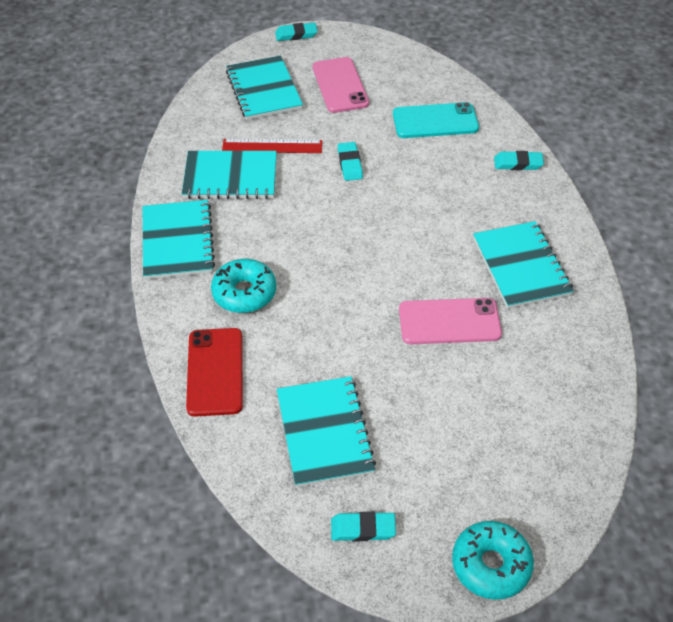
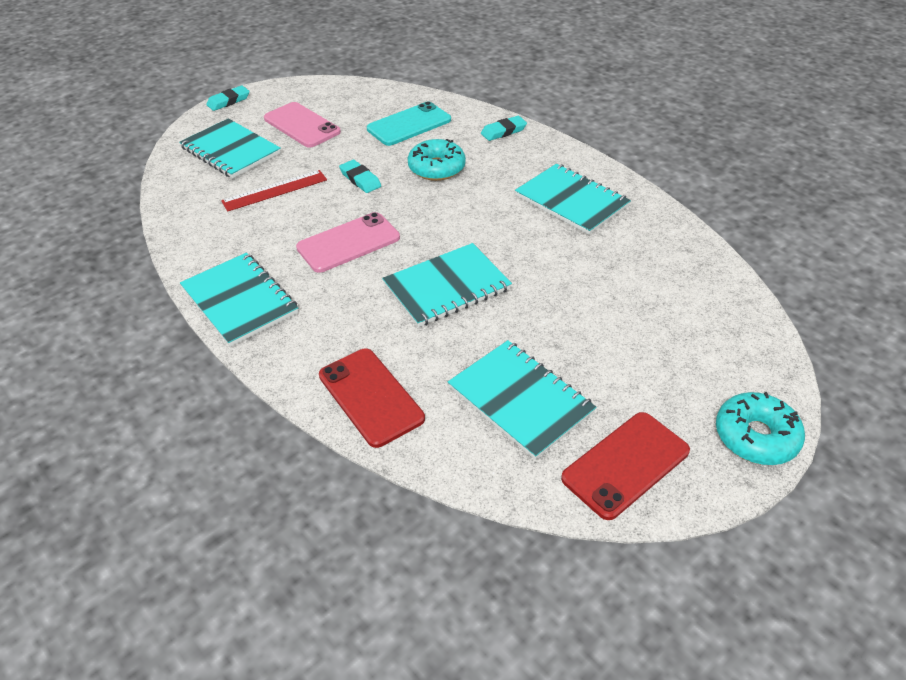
camera: 30 degrees left, 5 degrees down
(230, 177) = (252, 228): turquoise notebook -> turquoise notebook (447, 287)
(244, 293) = (344, 317): turquoise donut -> turquoise donut (436, 168)
(363, 529) = (625, 464): turquoise eraser -> red phone
(449, 321) = (550, 264): pink phone -> pink phone (348, 243)

